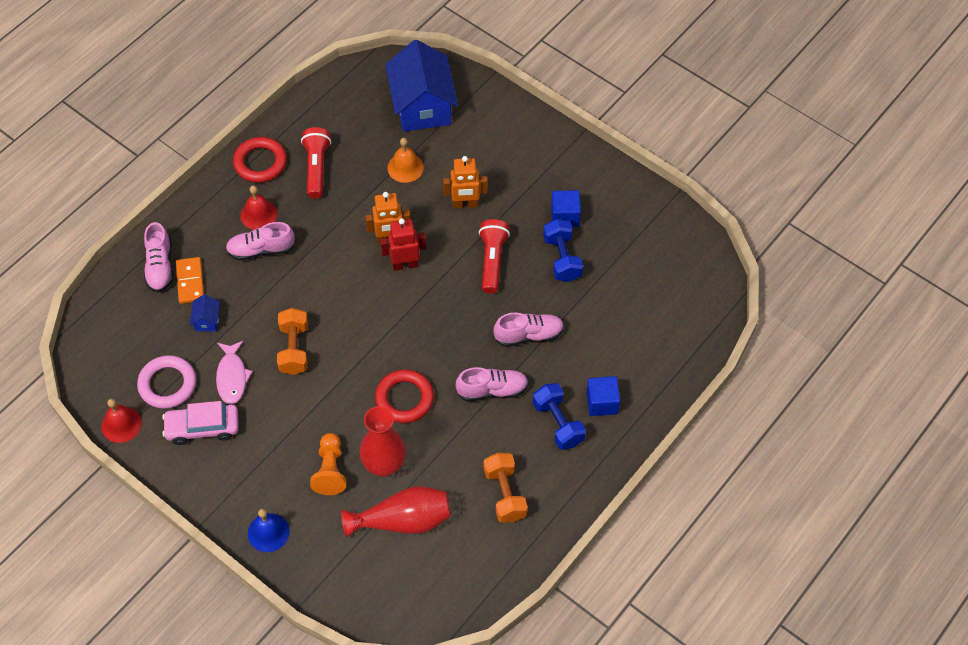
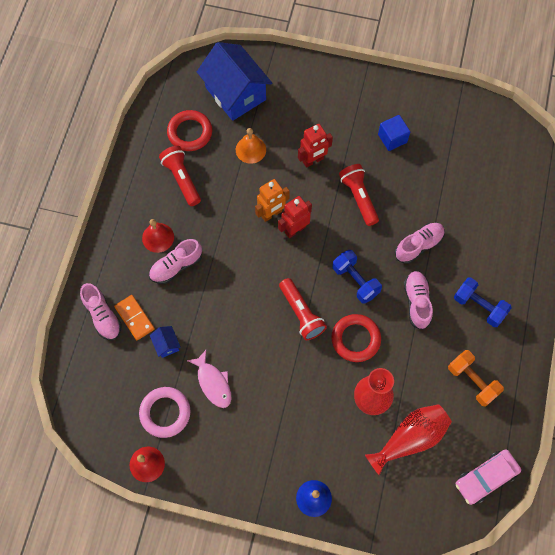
camera: 25 degrees left, 10 degrees up
(202, 428) = (213, 436): pink car -> pink car (485, 478)
(260, 162) = (134, 193): red ring -> red ring (190, 133)
(294, 349) = (248, 337): orange dumbbell -> none
(330, 470) = (332, 424): orange pawn -> none
(362, 349) = (301, 313): none -> red flashlight
(465, 204) = (313, 160): orange robot -> red robot
(492, 390) = (417, 302): pink shoe -> pink shoe turned 60 degrees counterclockwise
(562, 258) = (409, 173): blue dumbbell -> blue dumbbell (355, 281)
(602, 402) = (501, 275): blue cube -> none

